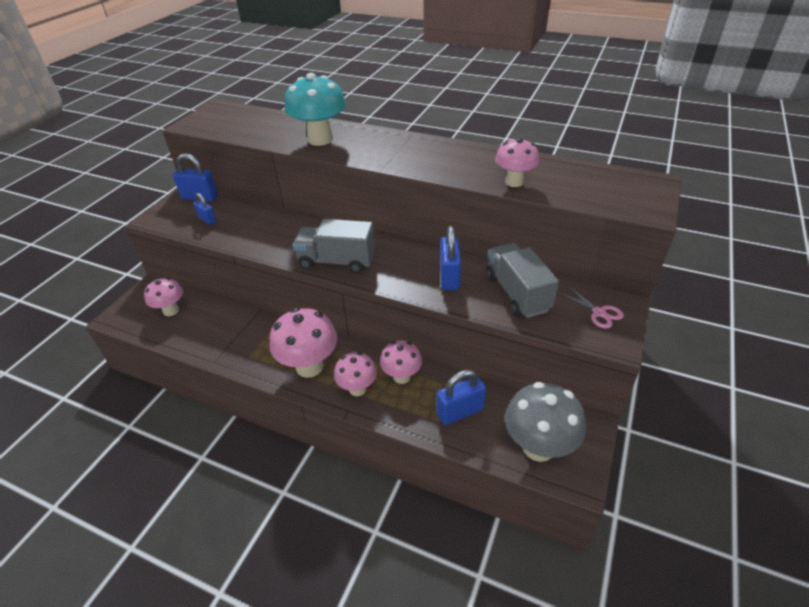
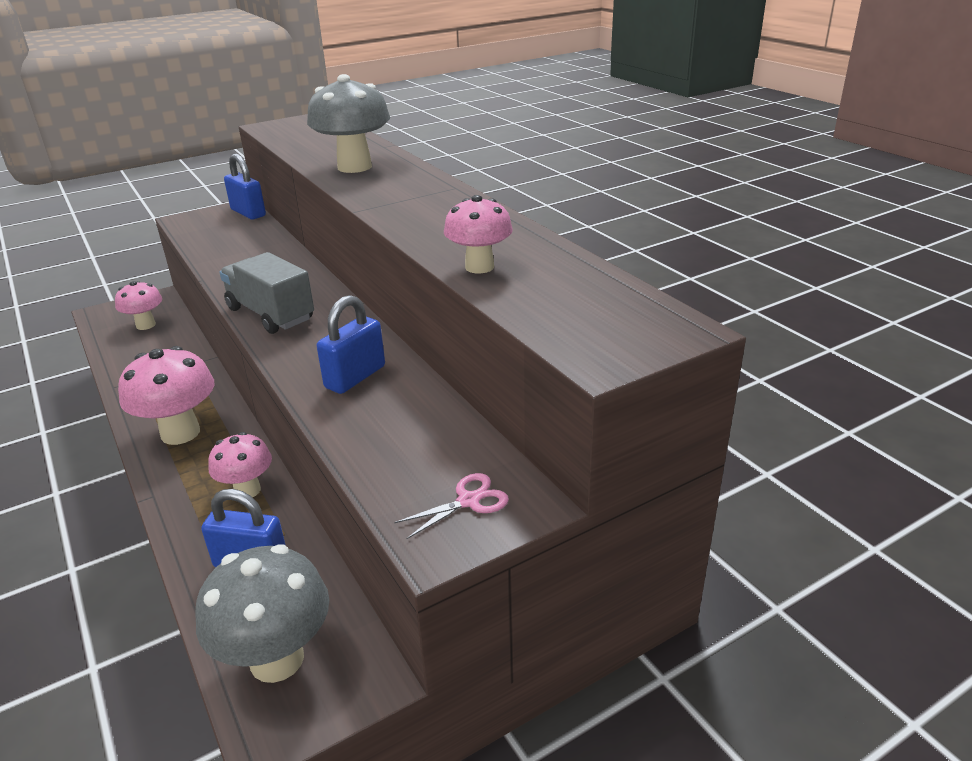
camera: 35 degrees right, 10 degrees down
(207, 219) = (223, 234): blue padlock -> none
(320, 139) = (354, 167): turquoise mushroom -> grey mushroom
(357, 389) = (190, 479): pink mushroom -> none
(517, 293) = (402, 429): grey truck -> none
(599, 313) = (468, 501): pink scissors -> pink scissors turned 120 degrees counterclockwise

